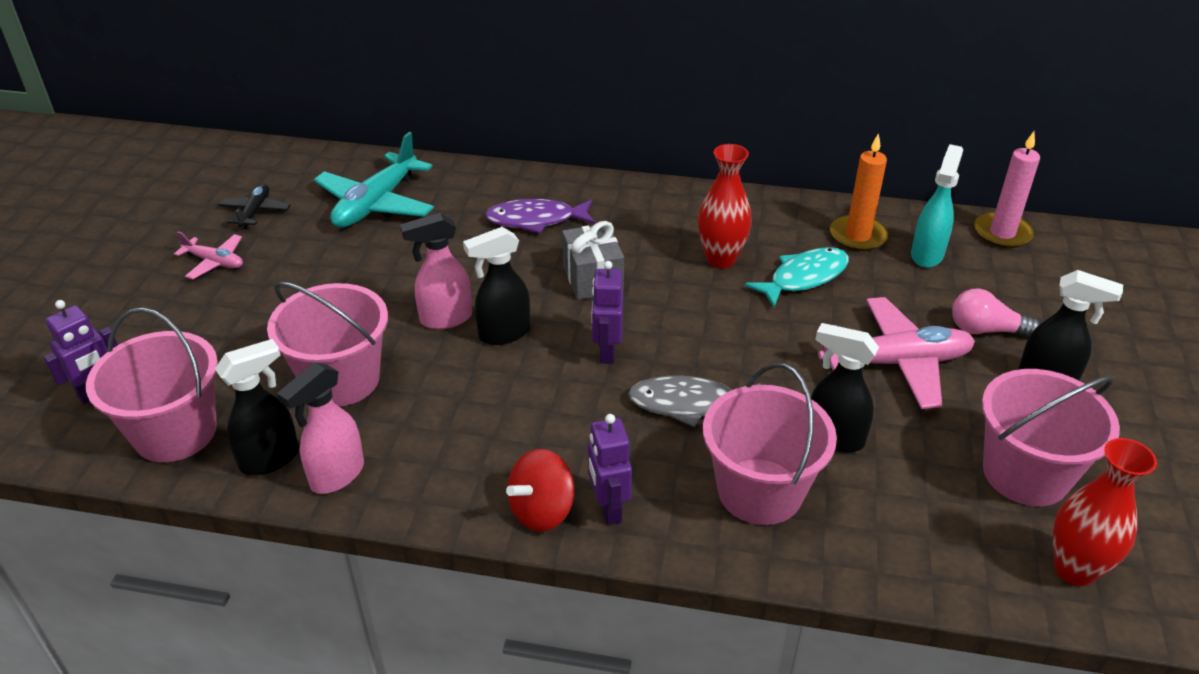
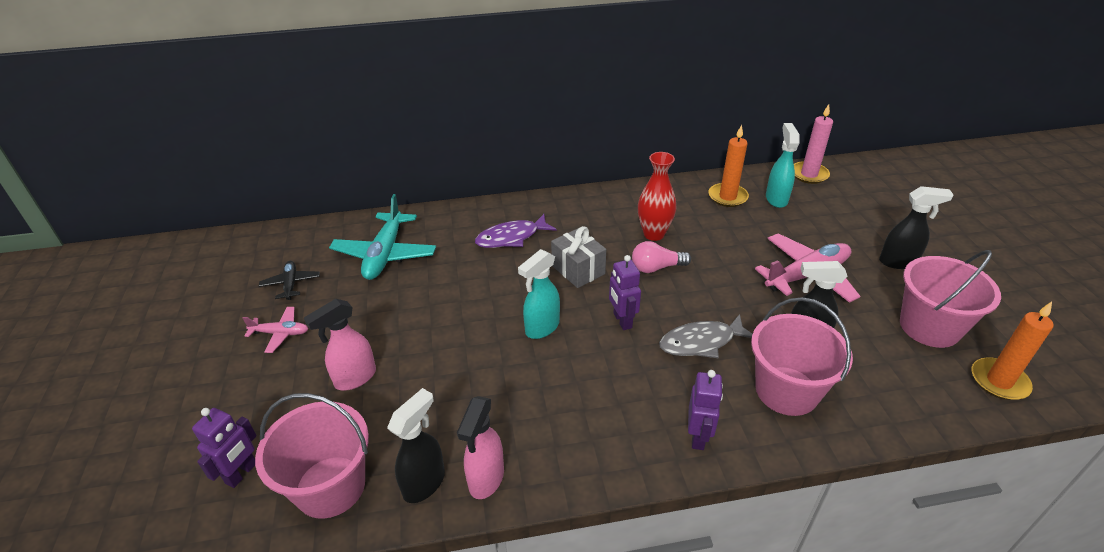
camera: 20 degrees left, 0 degrees up
(341, 380) = (442, 399): pink bucket -> none
(445, 319) = (492, 328): pink spray bottle -> pink spray bottle (354, 378)
(503, 334) = (541, 328): black spray bottle -> turquoise spray bottle
(542, 511) = (654, 454): red spinning top -> none
(608, 508) = (698, 437): purple robot -> purple robot turned 135 degrees counterclockwise
(804, 278) = (714, 233): turquoise fish -> none
(985, 330) = (842, 239): pink light bulb -> pink light bulb (656, 268)
(1074, 569) = (999, 381): red vase -> orange candle

